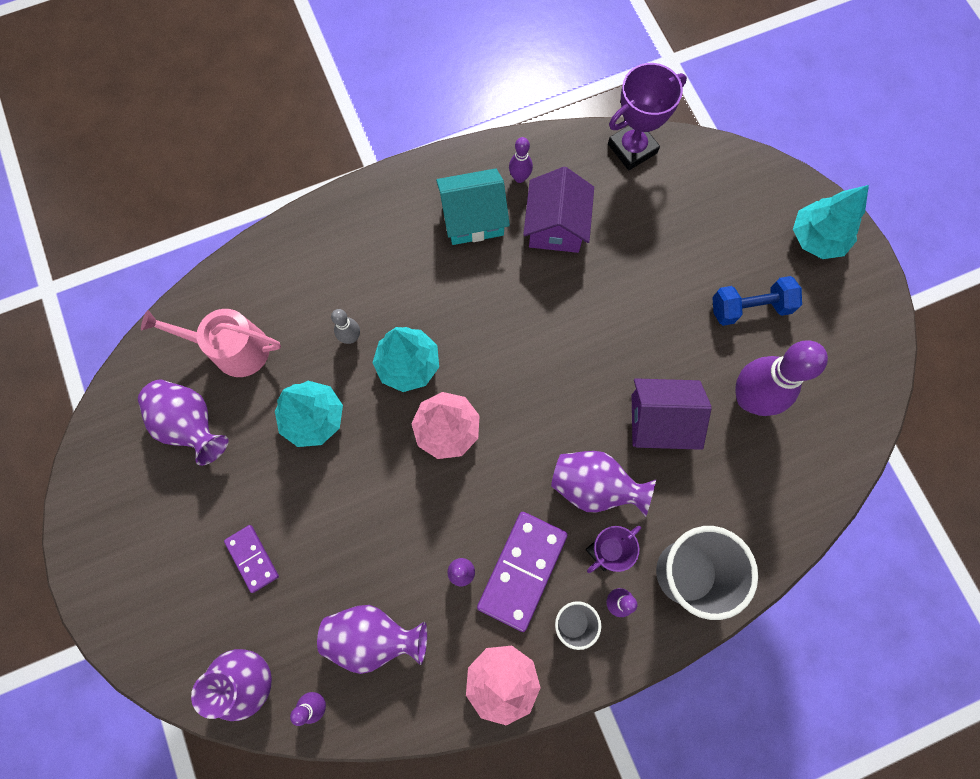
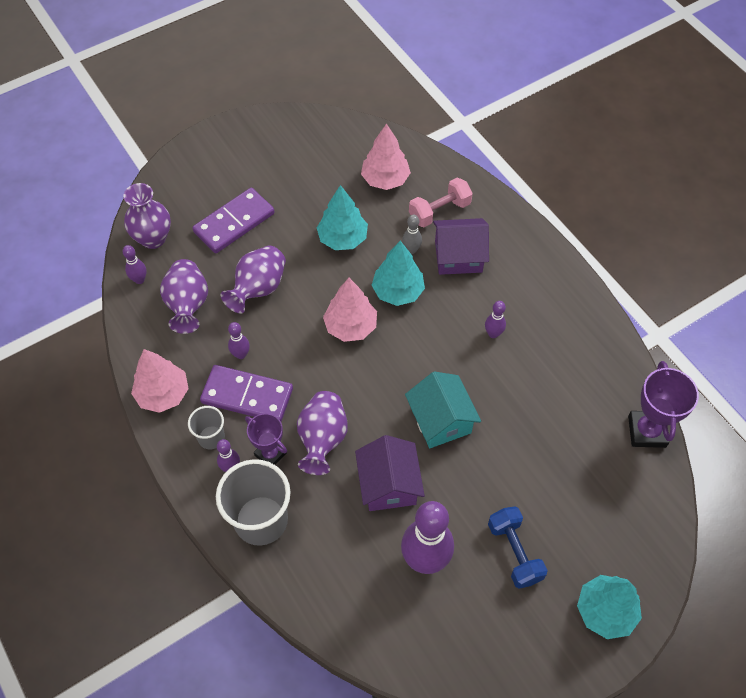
camera: 80 degrees right, 15 degrees down
(191, 424) = (324, 168): purple vase -> purple vase (258, 289)
(233, 349) = (385, 179): pink watering can -> pink tree
(252, 558) = (234, 223): purple domino -> purple domino, size x1.74
(300, 293) = (439, 211): none -> pink dumbbell
(473, 218) = (537, 315): turquoise house -> turquoise house (441, 420)
(519, 177) = (586, 344): purple bowling pin -> purple bowling pin (493, 334)
(556, 226) = (548, 379): purple house -> purple house (458, 256)
(632, 148) = (646, 431): purple trophy -> purple trophy turned 45 degrees clockwise

